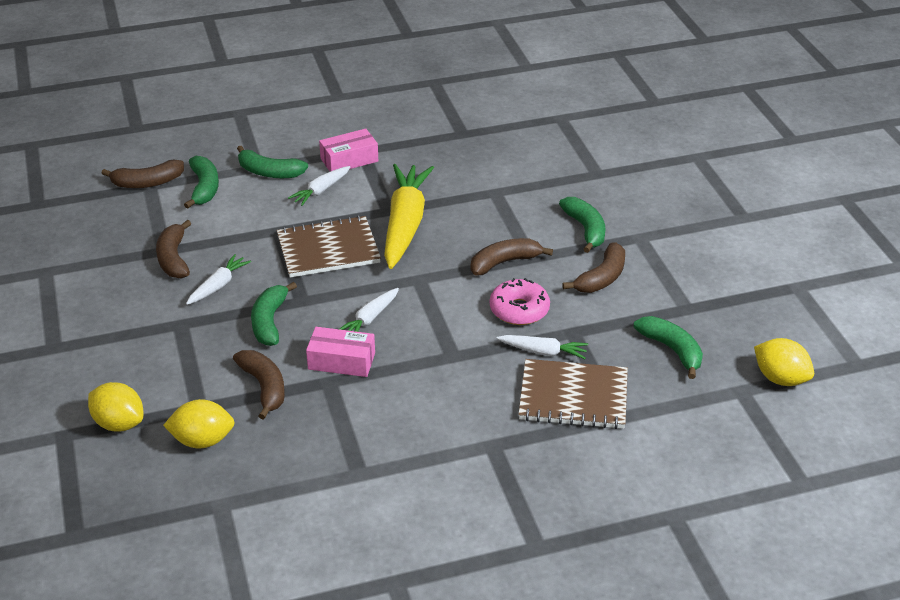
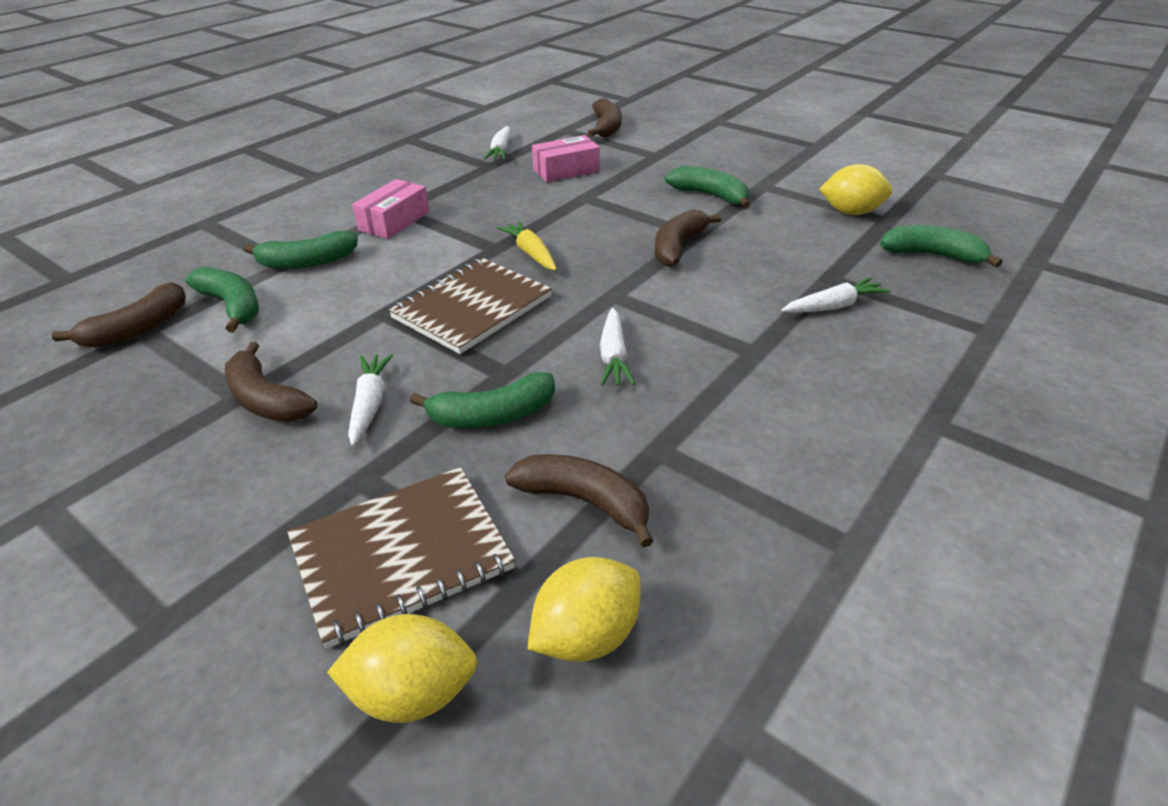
camera: 35 degrees left, 0 degrees up
(269, 322) = (492, 415): green banana -> green banana turned 75 degrees counterclockwise
(321, 190) = (394, 257): white carrot -> white carrot (501, 151)
(341, 361) = (642, 417): pink box -> pink box (566, 170)
(405, 224) = (531, 253): yellow carrot -> yellow carrot, size x0.48
(519, 310) = (753, 280): pink donut -> none
(573, 397) = (925, 333): brown notebook -> brown notebook (401, 555)
(601, 278) = (783, 225): brown banana -> brown banana (606, 127)
(780, 378) = (1044, 240): yellow lemon -> yellow lemon (851, 212)

